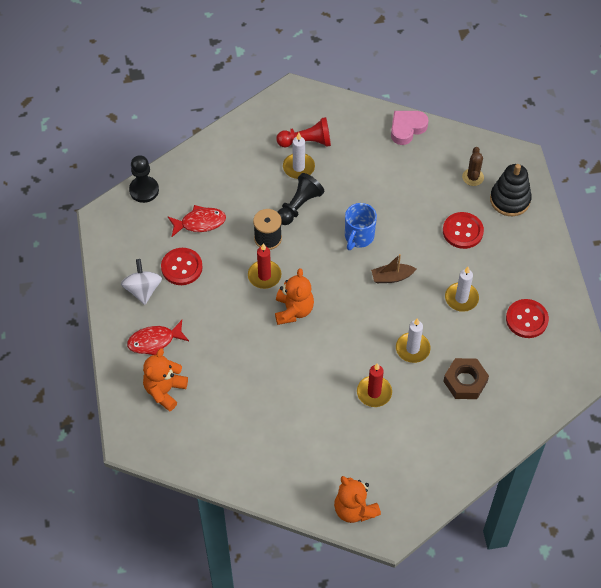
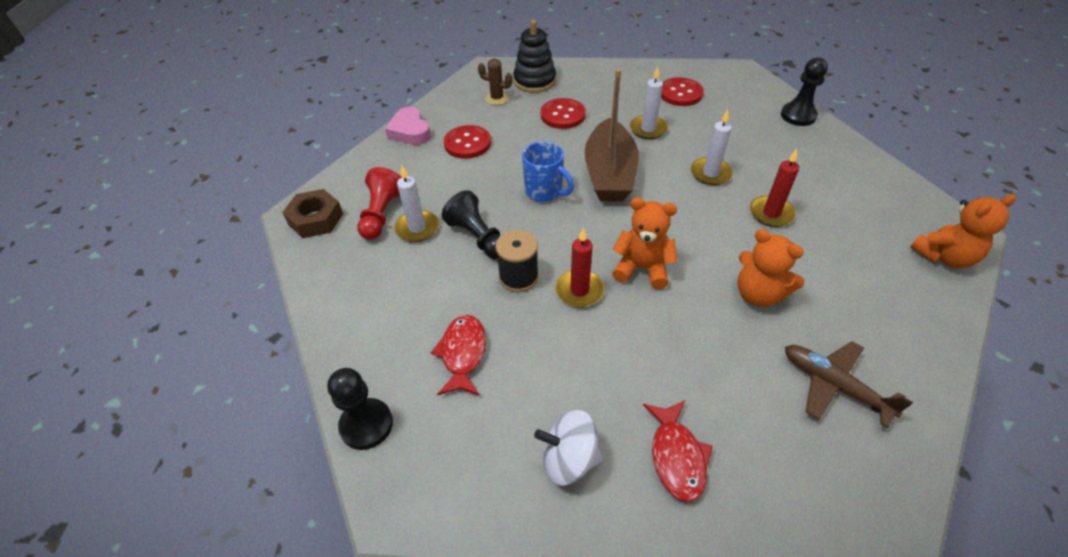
camera: 75 degrees left, 10 degrees down
(165, 390) = (775, 455): orange teddy bear -> orange teddy bear (758, 294)
(182, 267) = (538, 392): red button -> red button (467, 143)
(219, 424) = (834, 385): none -> brown plane
(392, 277) = (609, 174): brown boat -> brown boat, size x2.11
(465, 381) = (755, 143): brown nut -> brown nut (316, 219)
(519, 418) = (798, 116): none -> black pawn

